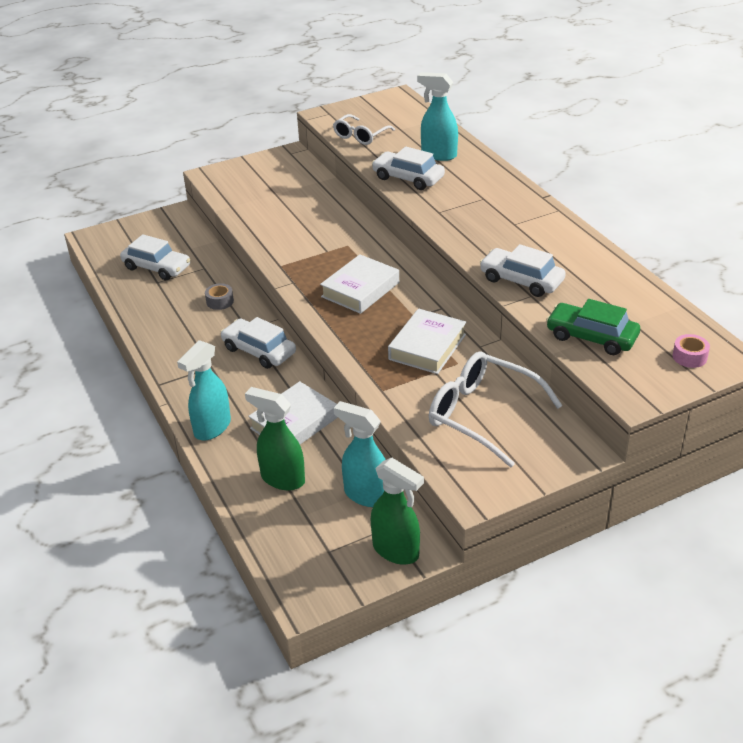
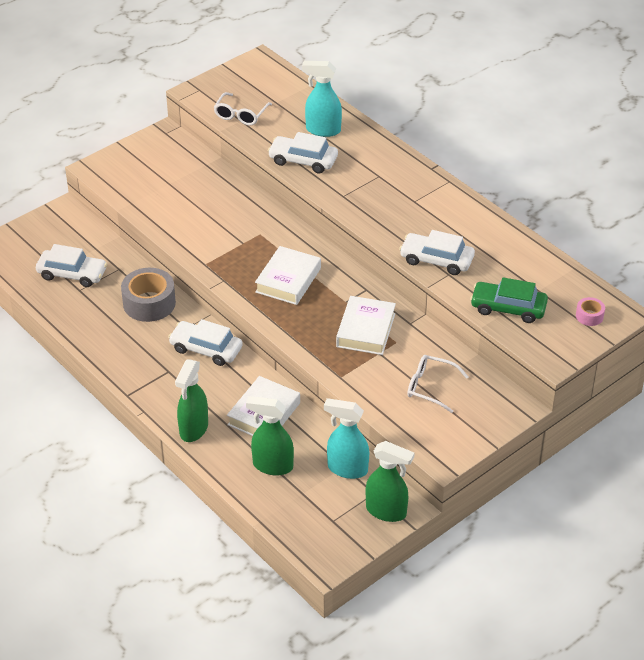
camera: 15 degrees left, 5 degrees up
(212, 428) = (193, 429): turquoise spray bottle -> green spray bottle
(220, 301) = (149, 303): grey tape -> grey tape, size x2.03
(482, 415) = (430, 387): white glasses -> white glasses, size x0.60

